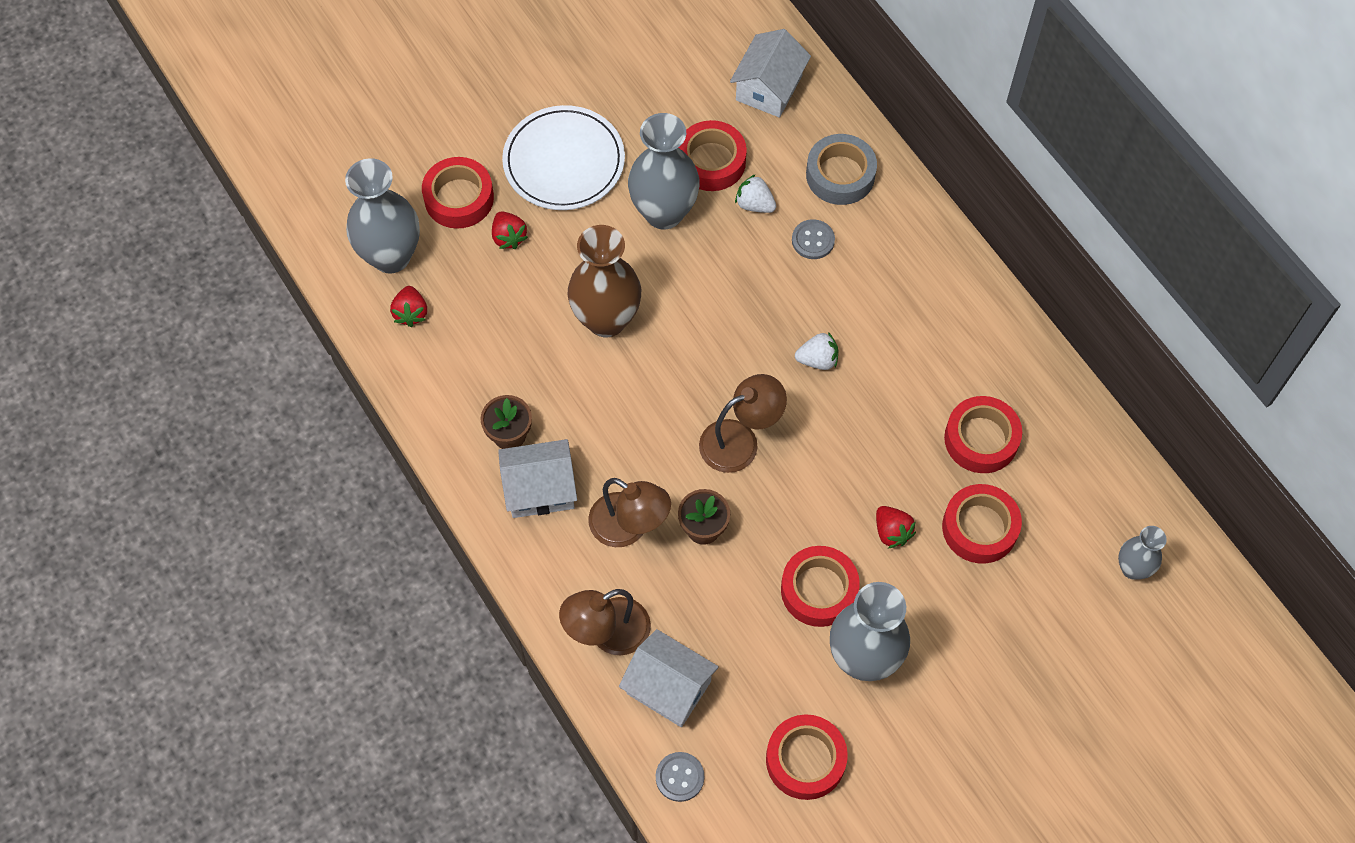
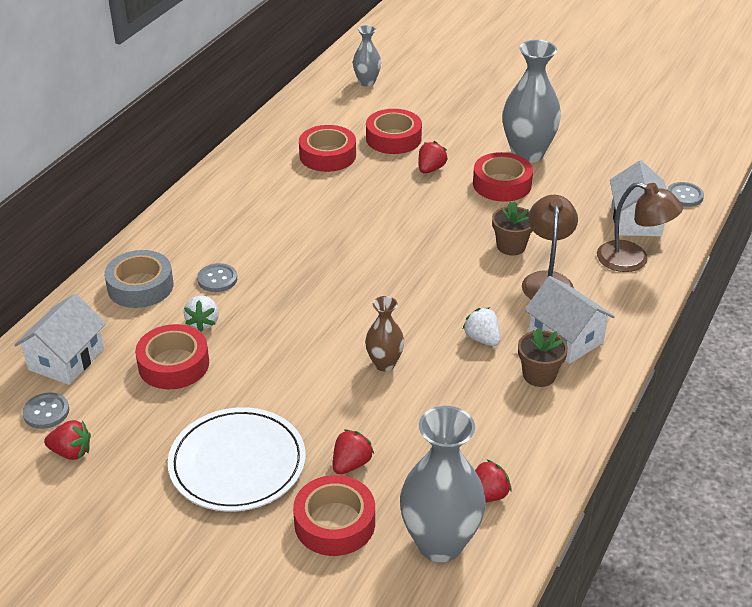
camera: 120 degrees left, 25 degrees down
(606, 319) = (384, 364): brown vase -> brown vase, size x0.54
(651, 58) = (71, 452): none -> red strawberry
(664, 212) = (249, 372): grey vase -> none
(709, 55) = (46, 412): none -> grey button
(740, 440) = (426, 254): brown lamp -> none
(769, 88) = (66, 359): white house -> white house turned 60 degrees counterclockwise
(805, 760) = (615, 154): red tape -> none
(817, 360) = (326, 241): white strawberry -> white strawberry (482, 339)

